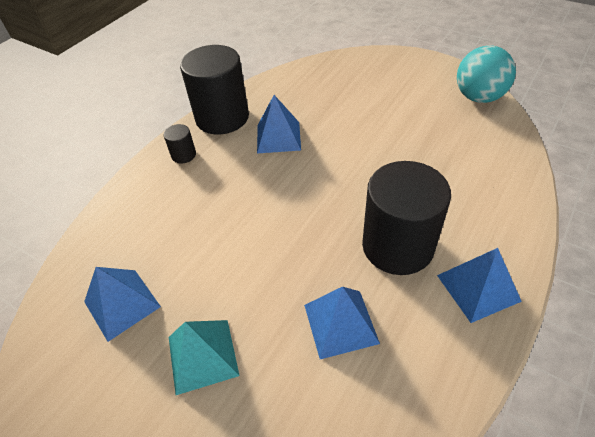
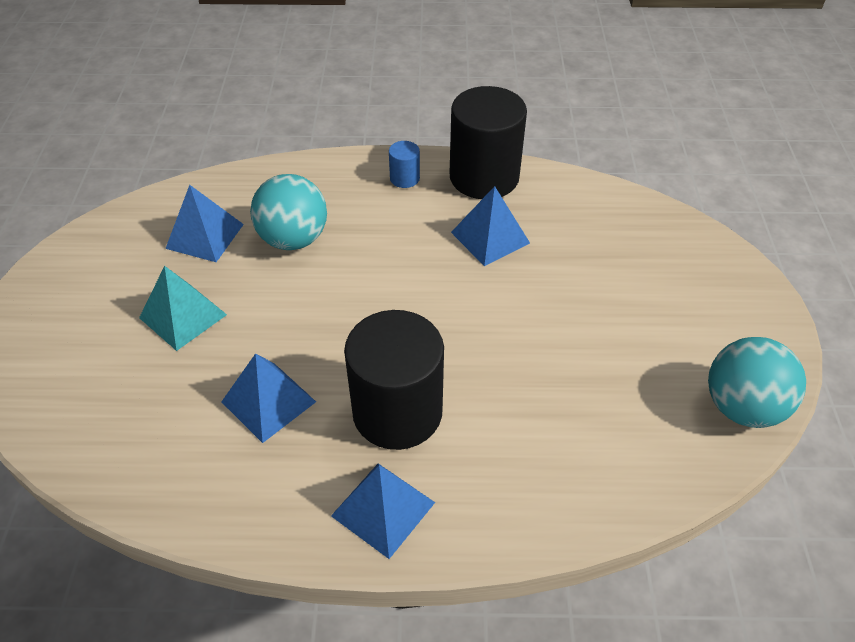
camera: 55 degrees right, 0 degrees up
(183, 155) = (404, 178): black cylinder -> blue cylinder
(183, 242) = (293, 239): none -> turquoise ball

